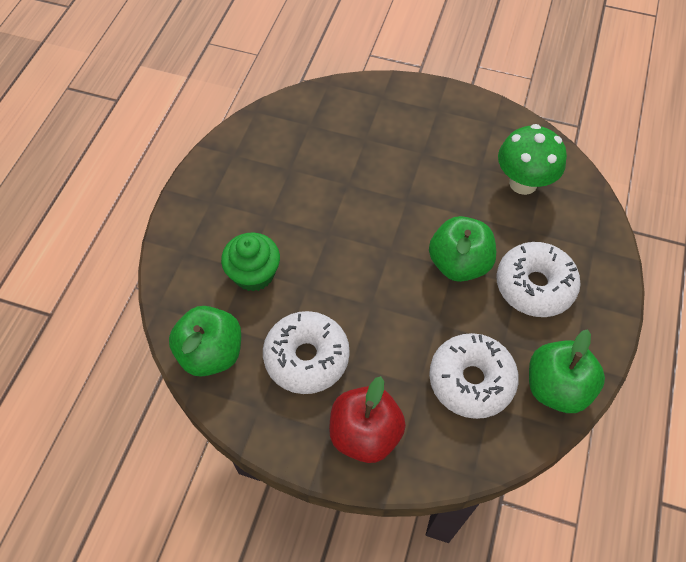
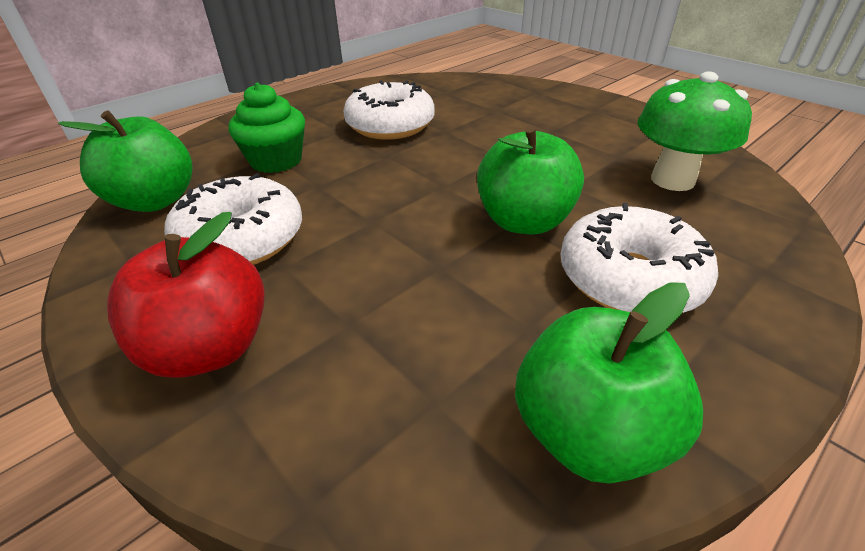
camera: 30 degrees right, 20 degrees down
(471, 380) = (433, 352): white donut -> white donut (390, 125)

